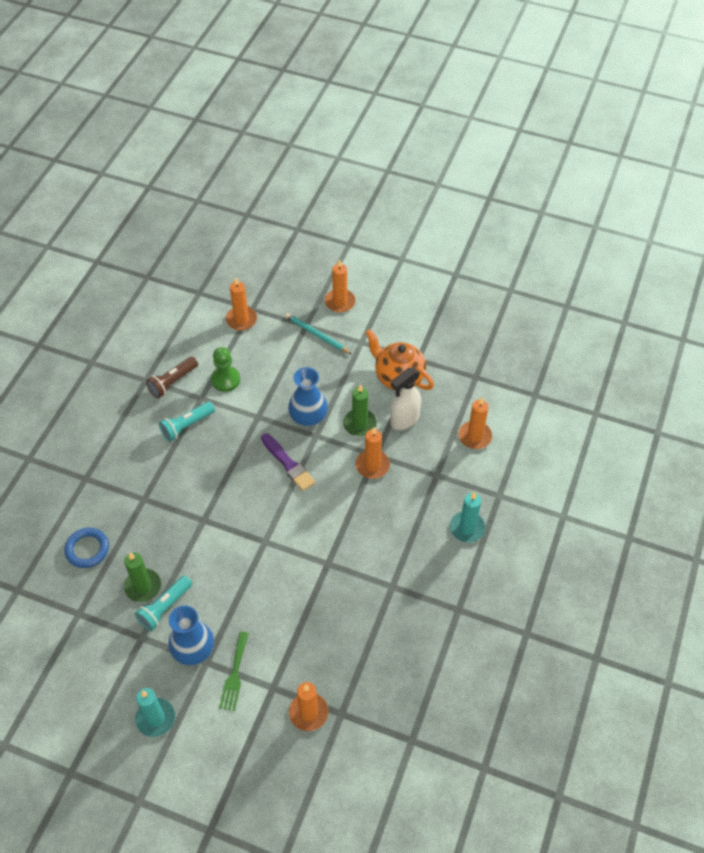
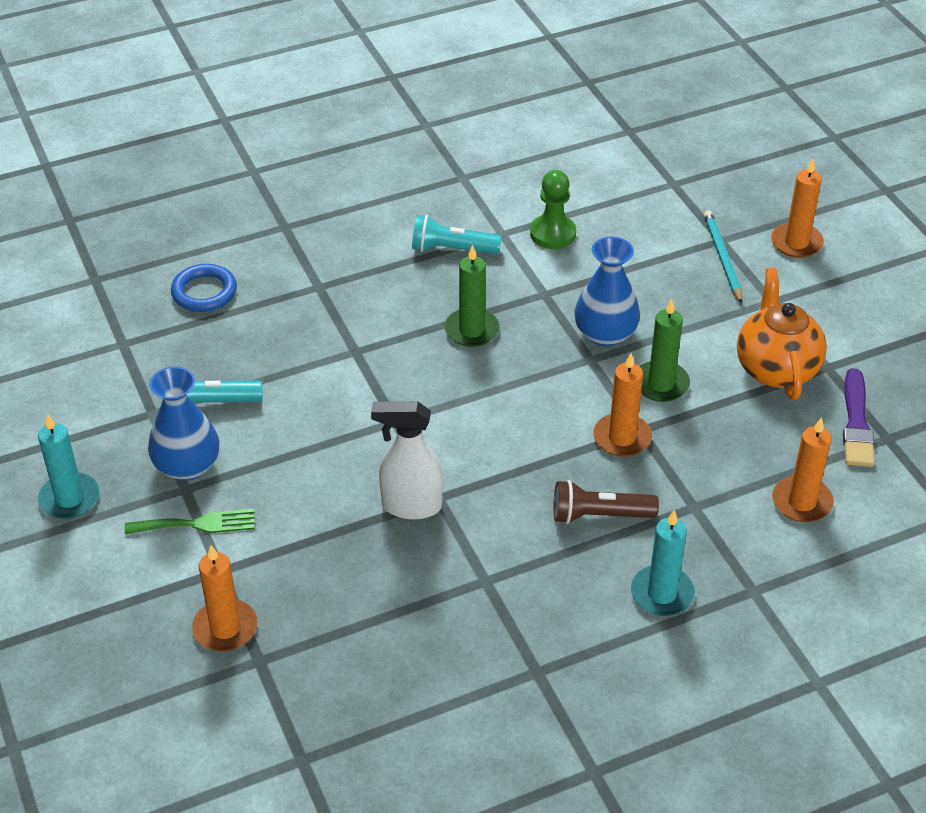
camera: 45 degrees right, 10 degrees down
(143, 586) = (214, 367): green candle -> green candle (472, 330)
(172, 382) = (489, 198): brown flashlight -> brown flashlight (599, 515)
(234, 675) = (197, 524): green fork -> green fork turned 150 degrees counterclockwise
(241, 320) = (647, 187): orange candle -> none
(288, 464) = (520, 364): purple brush -> purple brush (856, 423)
(404, 420) = (725, 419): white spray bottle -> white spray bottle (411, 506)

